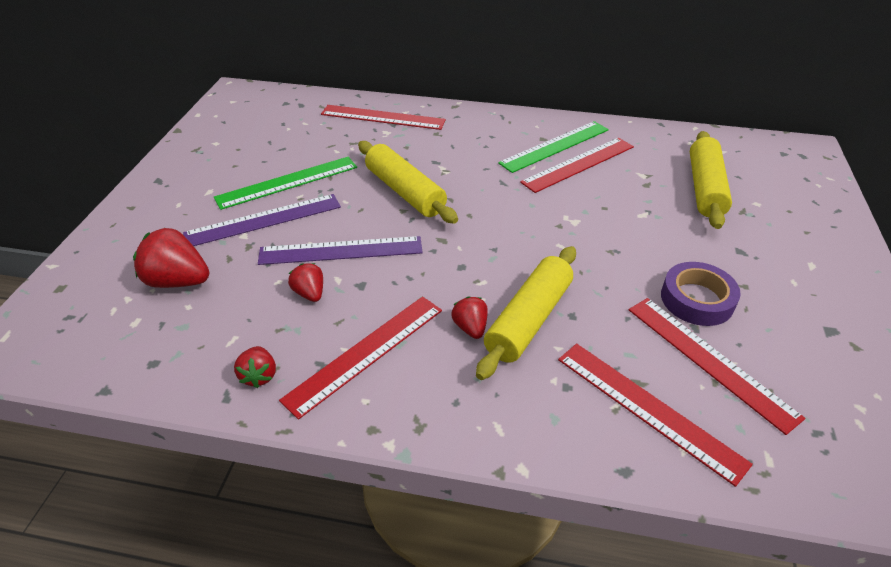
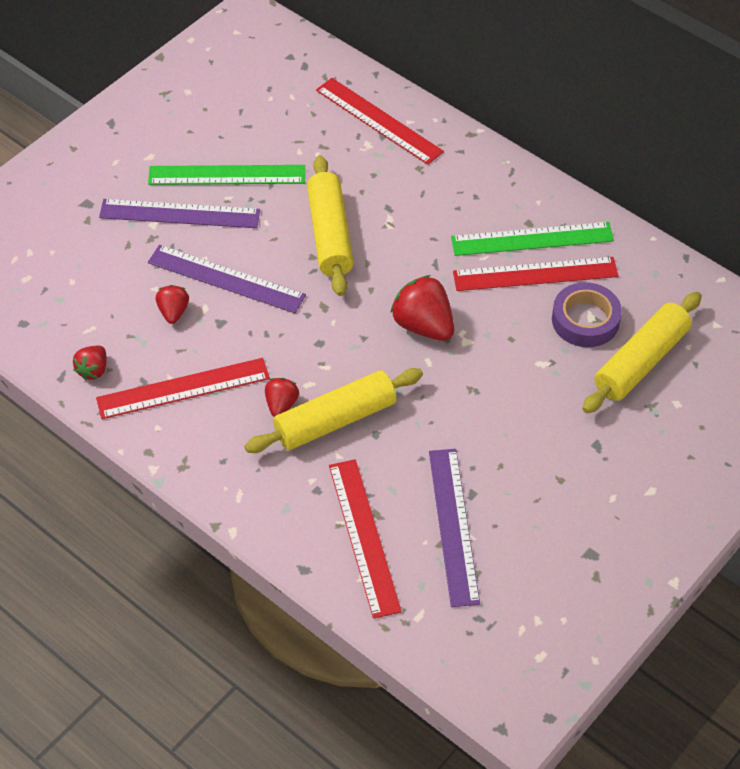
camera: 30 degrees right, 10 degrees up
(178, 281) = (76, 252): red strawberry -> red strawberry (423, 325)
(697, 299) = (500, 471): purple tape -> purple tape (585, 320)
(709, 360) = (453, 526): red ruler -> purple ruler

